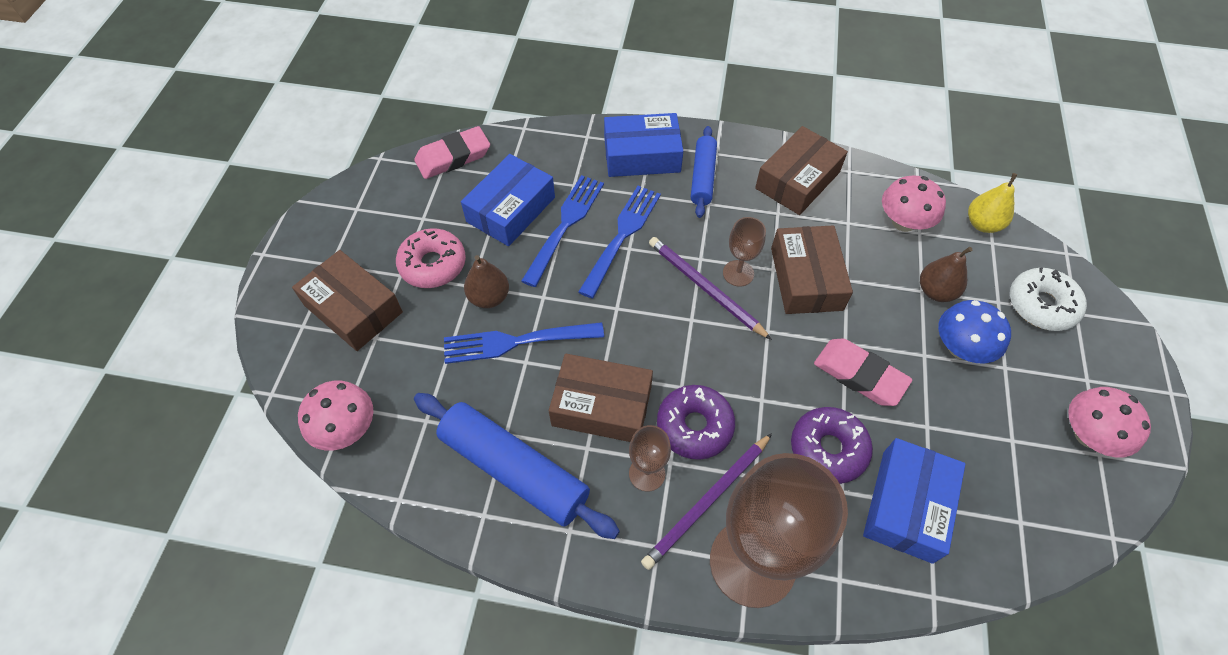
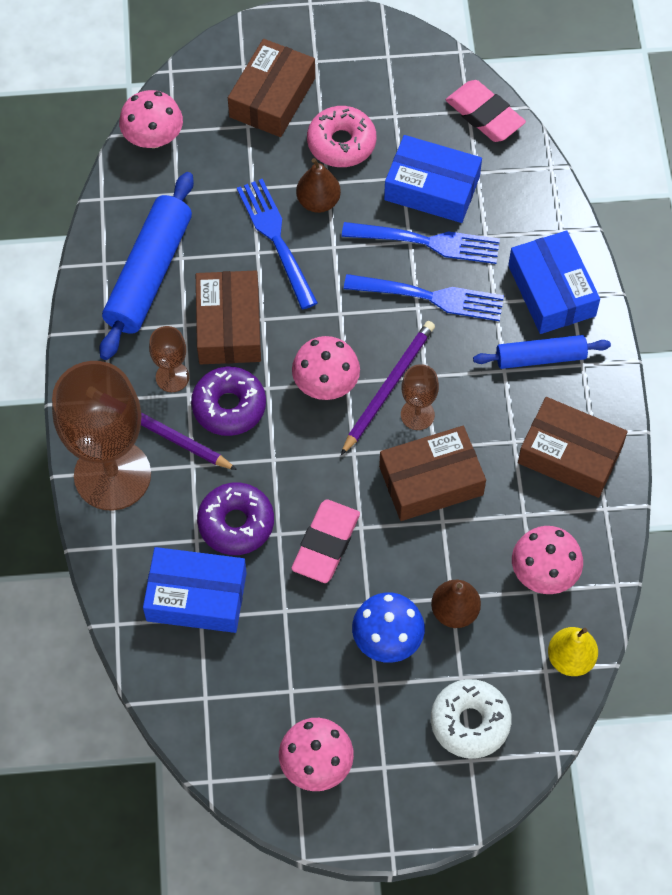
camera: 75 degrees right, 5 degrees up
(689, 336) = (326, 383): none -> pink mushroom

